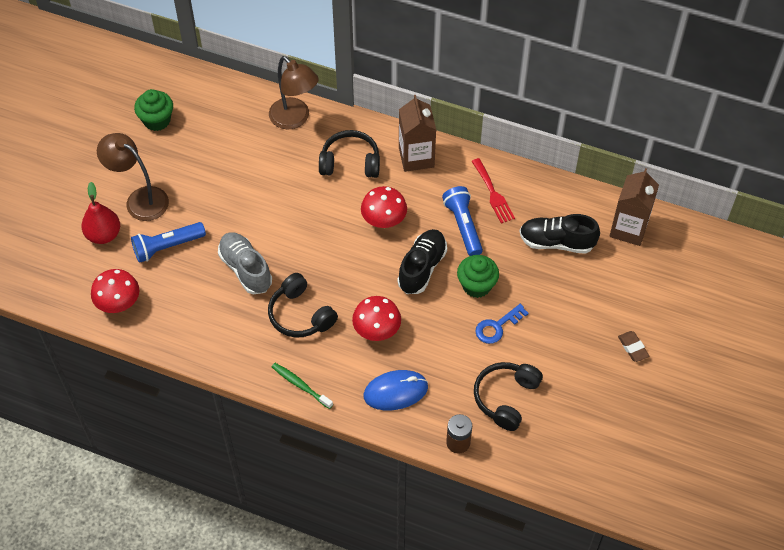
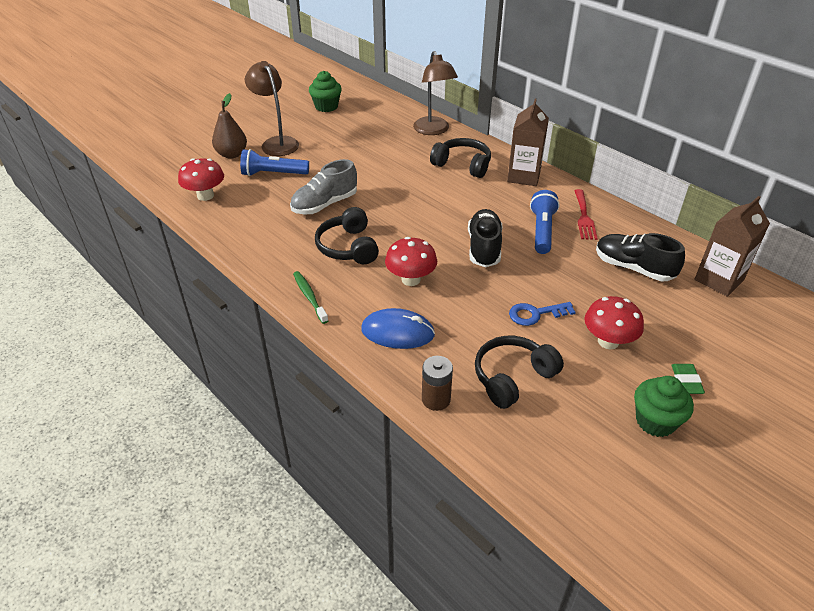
camera: 25 degrees right, 15 degrees down
(104, 235) = (232, 154): red pear -> brown pear
(246, 269) = (325, 204): grey shoe -> grey shoe turned 120 degrees counterclockwise
(384, 220) = (468, 207): red mushroom -> red mushroom (608, 341)
(422, 268) = (484, 248): black shoe -> black shoe turned 45 degrees counterclockwise
(476, 285) = (531, 276): green cupcake -> green cupcake (655, 421)
(633, 348) = (686, 381): brown eraser -> green eraser

